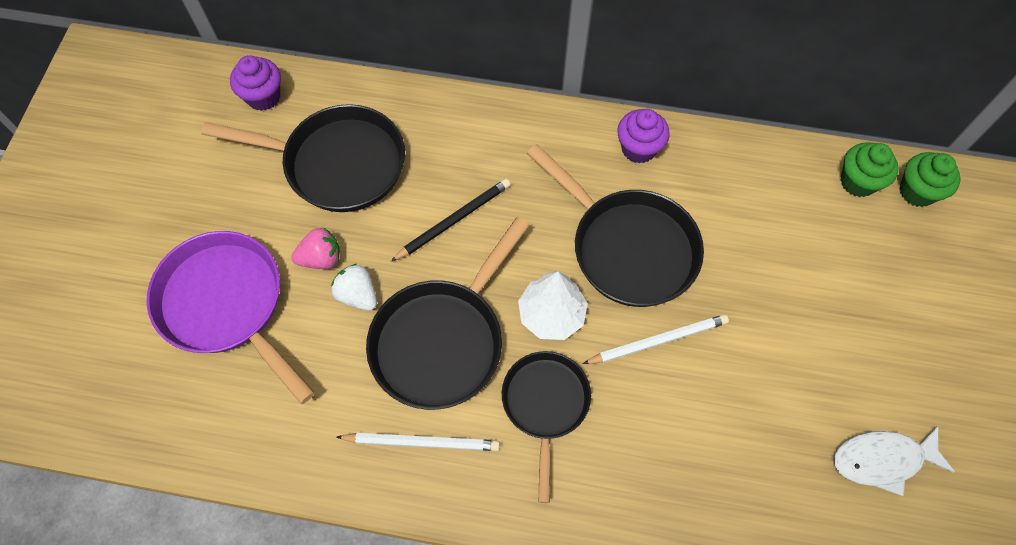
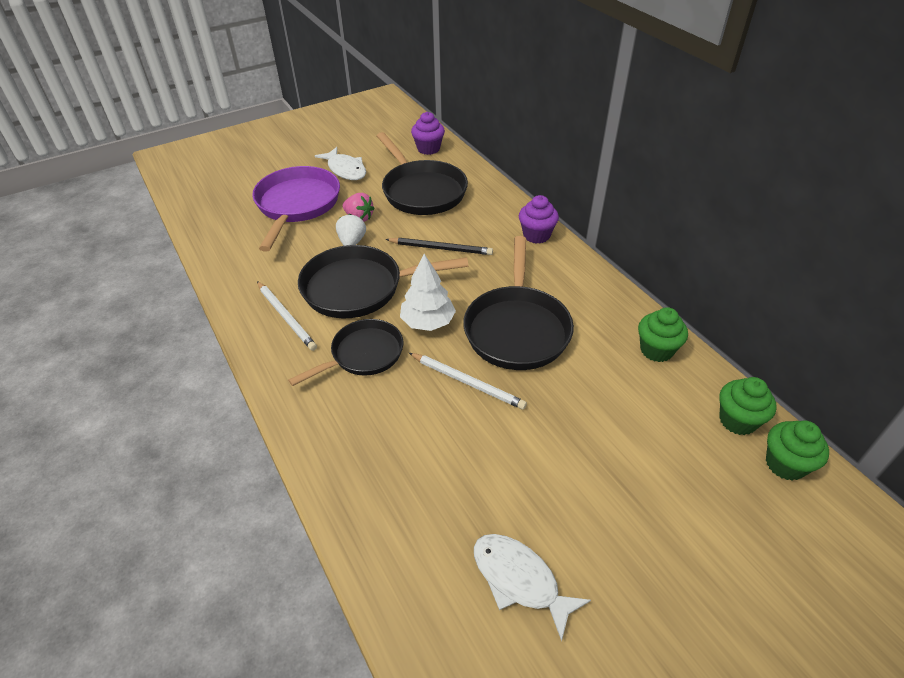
camera: 50 degrees right, 20 degrees down
(210, 207) = (345, 170): none -> white fish
(638, 148) = (594, 292): purple cupcake -> purple cupcake (536, 235)
(745, 166) = (656, 350): none -> green cupcake

